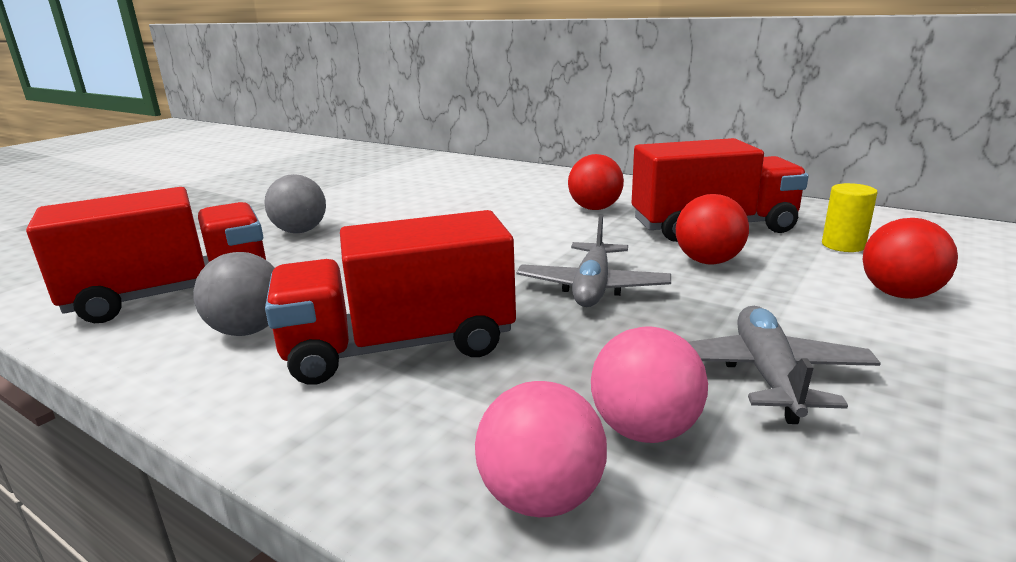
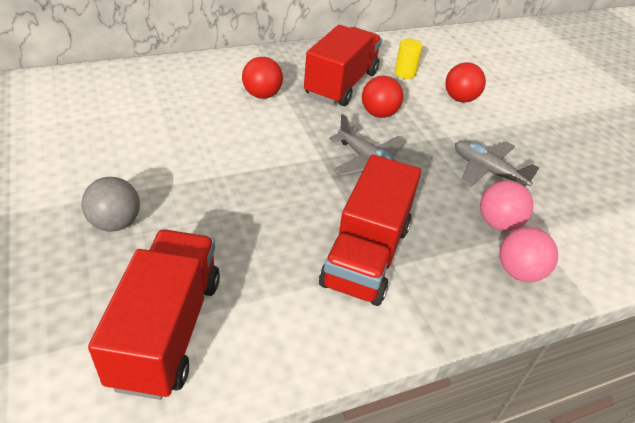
camera: 60 degrees left, 20 degrees up
(248, 330) = (281, 307): grey ball -> none

